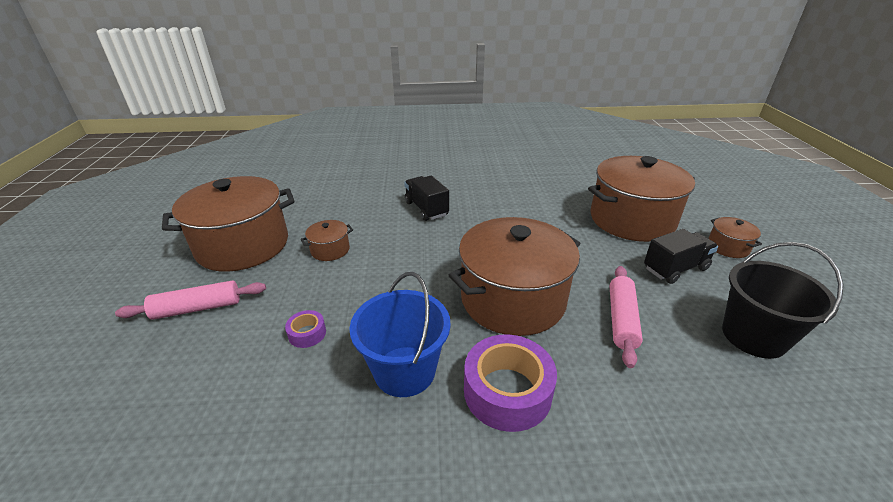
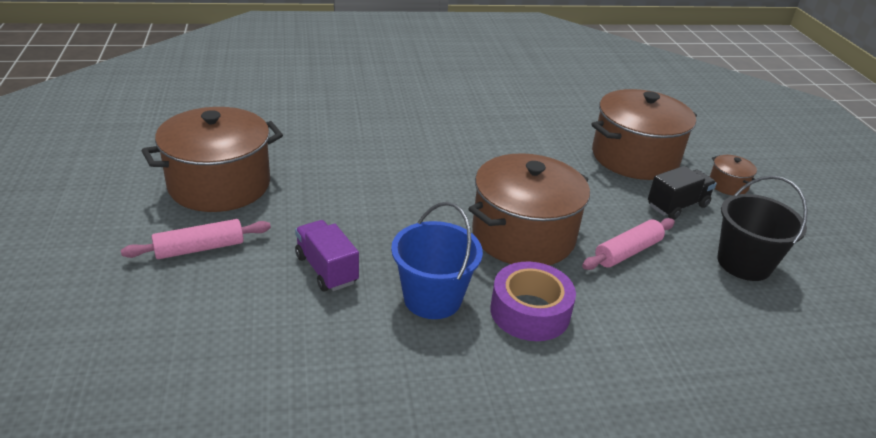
camera: 10 degrees left, 0 degrees up
(307, 333) = (326, 269): purple tape -> purple truck
(330, 250) = (320, 189): brown pot -> none
(426, 209) = (414, 145): black truck -> none
(621, 319) = (627, 252): pink rolling pin -> pink rolling pin turned 45 degrees clockwise

